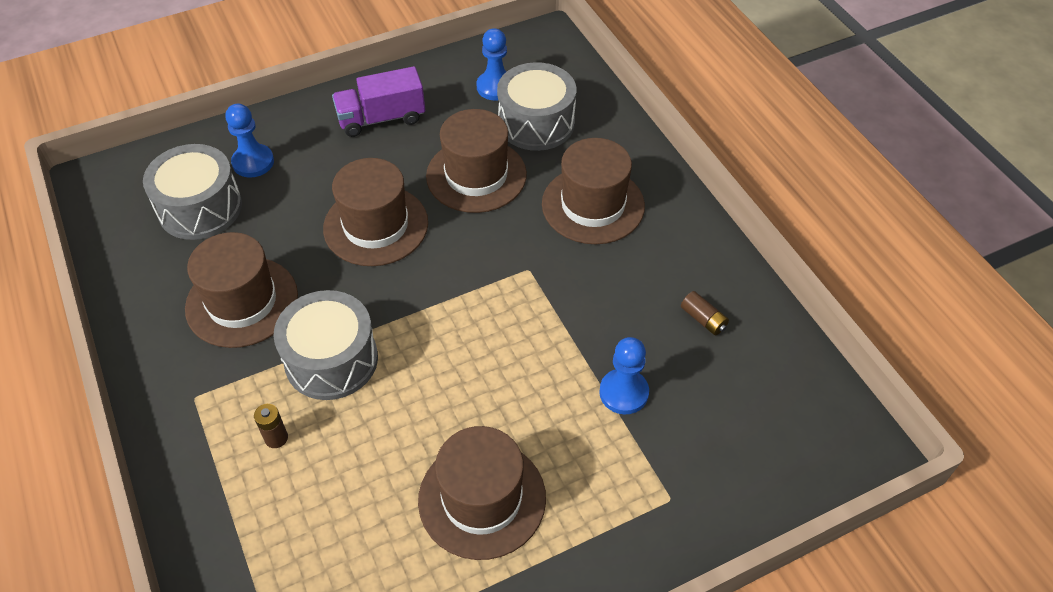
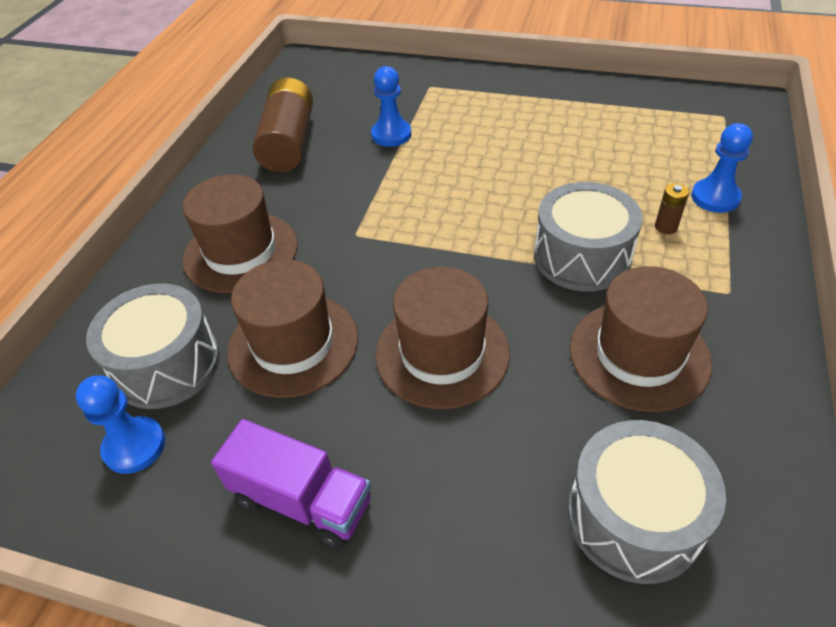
camera: 135 degrees left, 5 degrees down
(253, 162) = (519, 549): blue pawn -> blue pawn (715, 197)
(482, 499) = (539, 131): brown hat -> none
(703, 319) = (288, 143): brown battery -> brown battery, size x2.48

